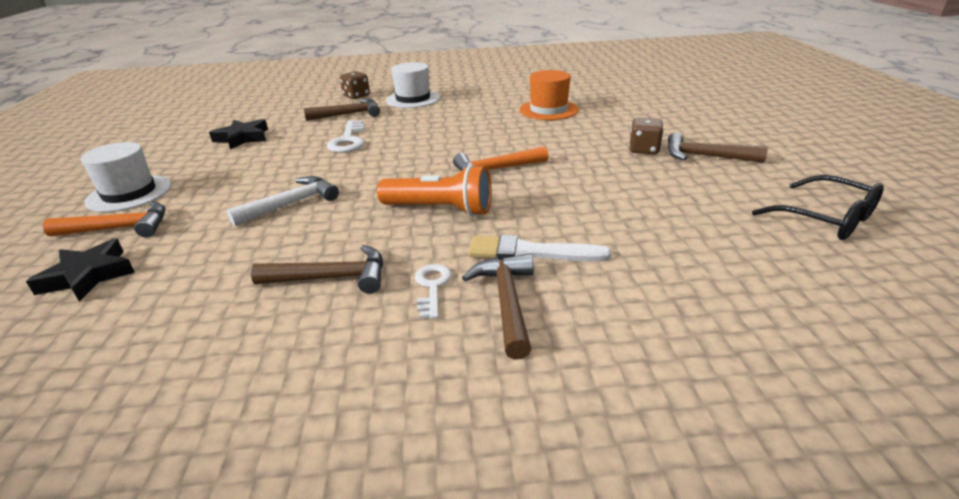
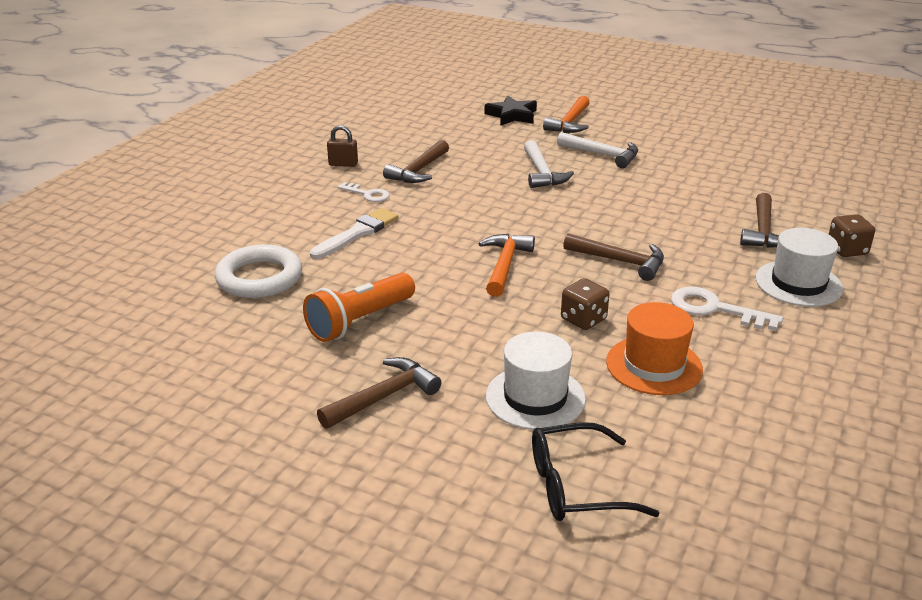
camera: 120 degrees right, 0 degrees up
(129, 193) = (631, 126): white hat -> white hat (535, 397)
(224, 188) = (603, 155): none -> white hammer
(243, 138) = (729, 171): black star -> none
(348, 140) = (668, 216): white key -> white key (715, 309)
(350, 355) = (343, 164): none -> brown padlock
(440, 209) = (460, 221): orange flashlight -> orange flashlight (359, 321)
(506, 302) = (322, 210): brown hammer -> brown hammer (620, 261)
(643, 150) = (448, 367): brown dice -> brown dice (583, 319)
(687, 268) = (259, 278): none -> white ring
(826, 219) = (206, 377): black glasses -> black glasses (576, 486)

